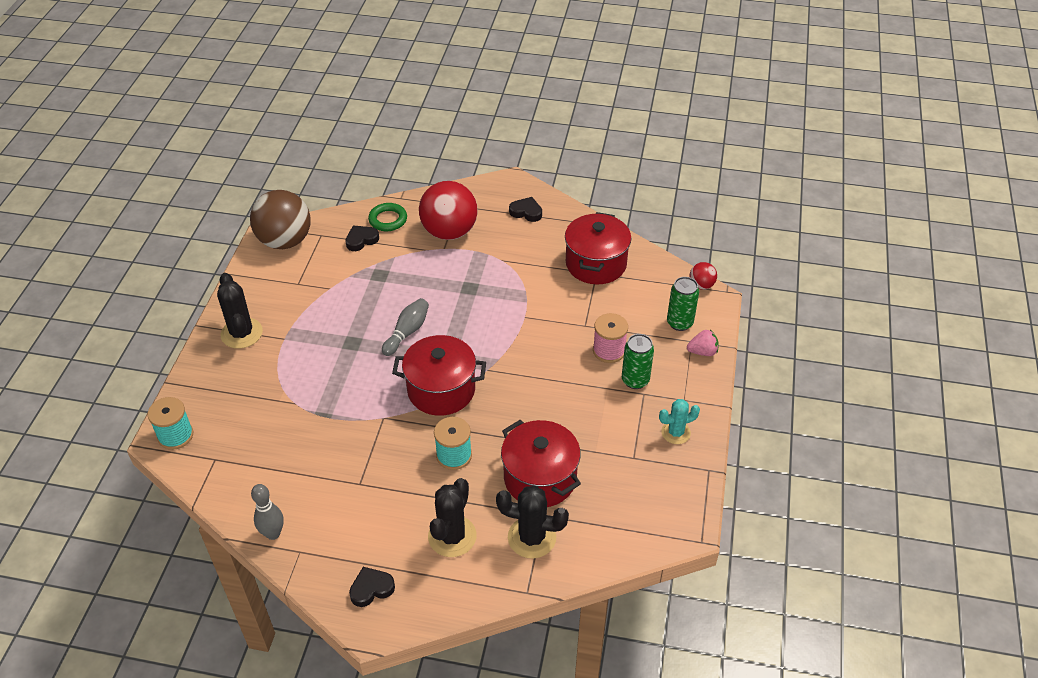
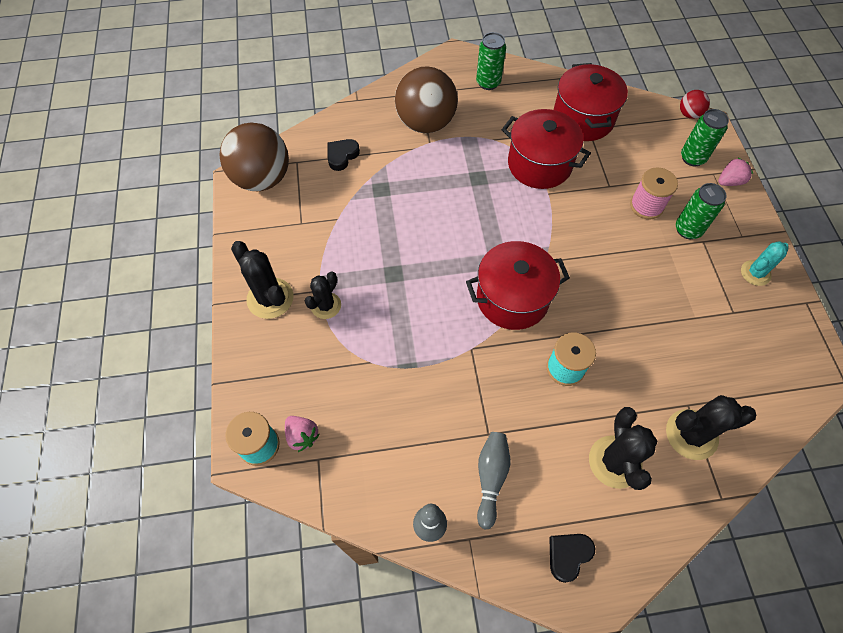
camera: 20 degrees left, 15 degrees up
(212, 439) = (302, 436): none -> pink strawberry
(283, 351) = (326, 305): none -> black cactus
(388, 220) = (357, 126): green ring -> none
(407, 332) = (443, 244): grey bowling pin -> grey bowling pin (491, 478)
(449, 232) = (425, 123): red ball -> brown ball
(526, 212) = (488, 83): black heart -> green can
(540, 478) = (661, 365): red pot -> red pot (539, 164)

